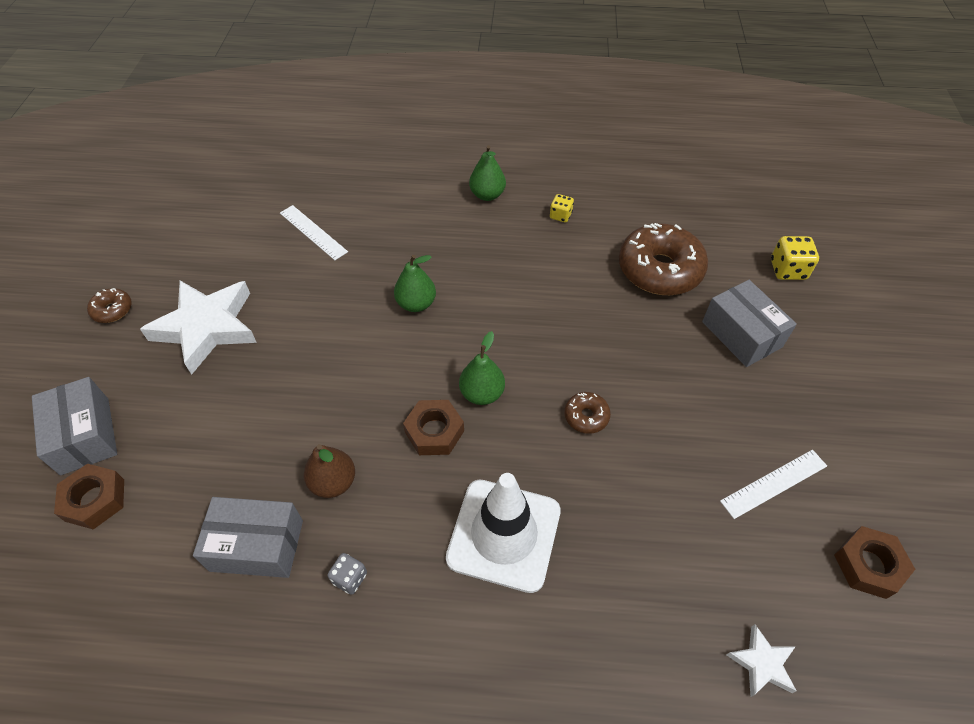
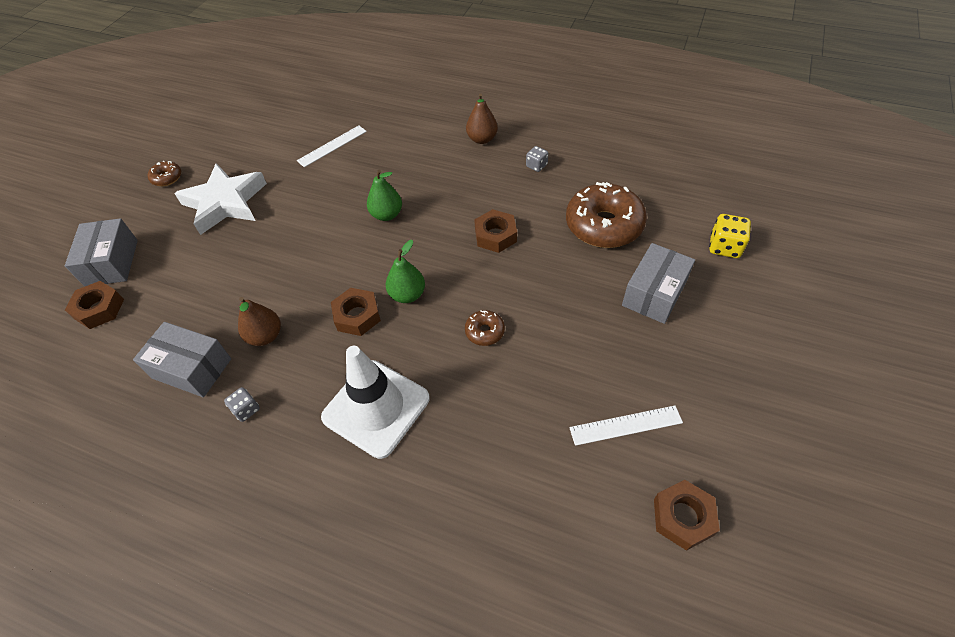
camera: 20 degrees right, 0 degrees up
(313, 232) = (332, 146): white ruler -> white ruler turned 75 degrees clockwise
(487, 195) = (482, 139): green pear -> brown pear
(550, 304) = (495, 235): none -> brown nut
(560, 215) = (536, 166): yellow dice -> grey dice
(741, 334) = (654, 293): grey box -> grey box turned 45 degrees clockwise
(762, 663) = (545, 570): white star -> none

